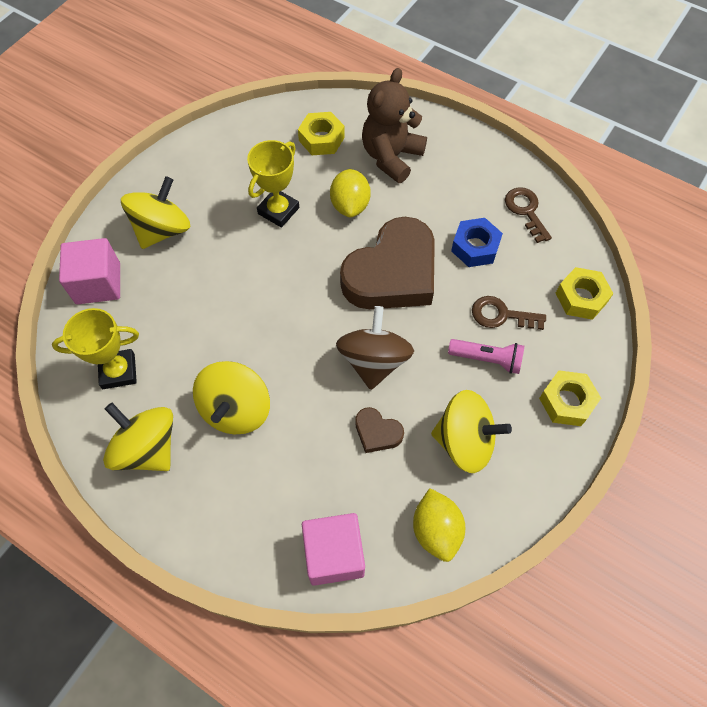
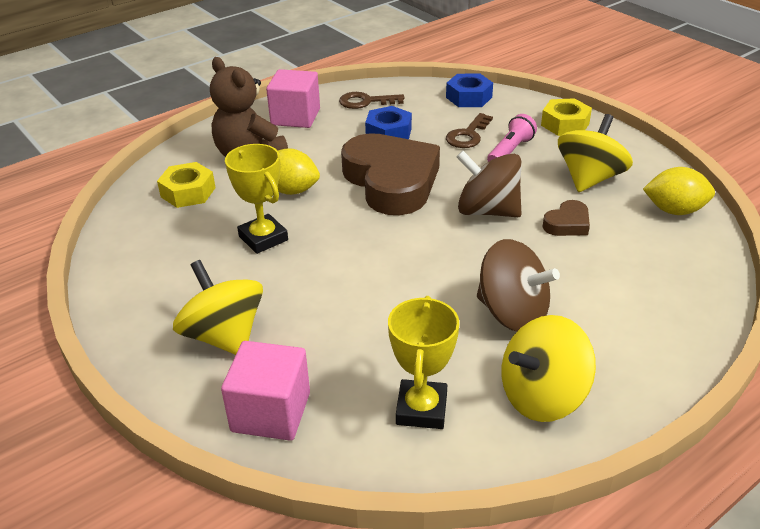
camera: 70 degrees left, 25 degrees down
(236, 409) = (512, 313): yellow spinning top -> brown spinning top
(334, 554) = (693, 274): pink cube -> pink cube (295, 117)
(581, 298) = (469, 97): yellow nut -> blue nut

